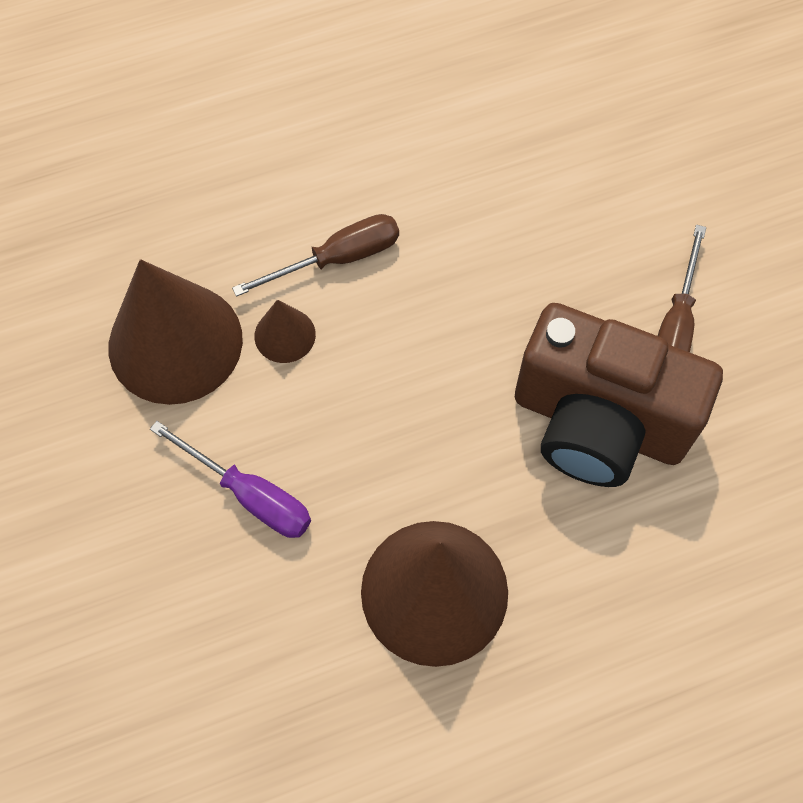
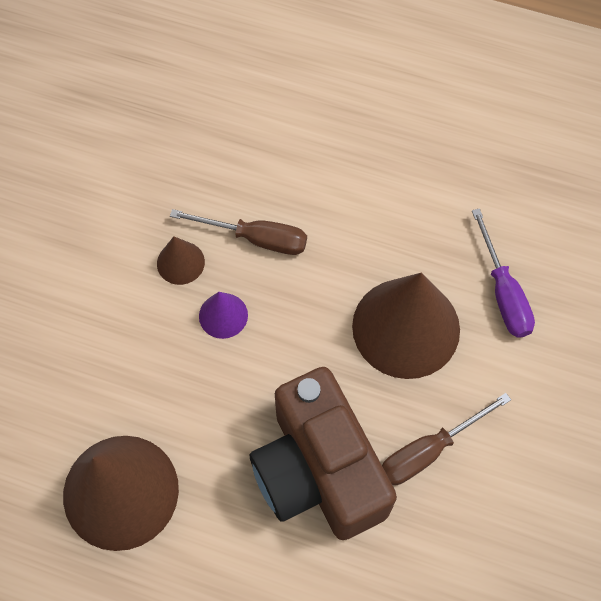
camera: 40 degrees right, 0 degrees up
(175, 342) = (115, 218): brown cone -> brown cone (406, 327)
(250, 495) = (72, 345): purple screwdriver -> purple screwdriver (503, 292)
(375, 352) = (223, 315): none -> purple cone

